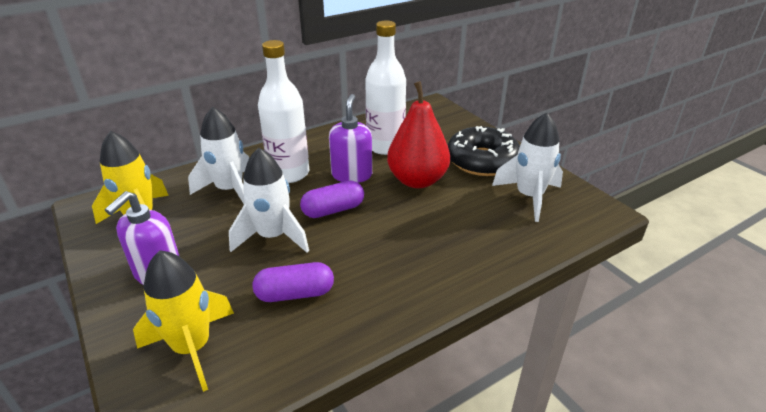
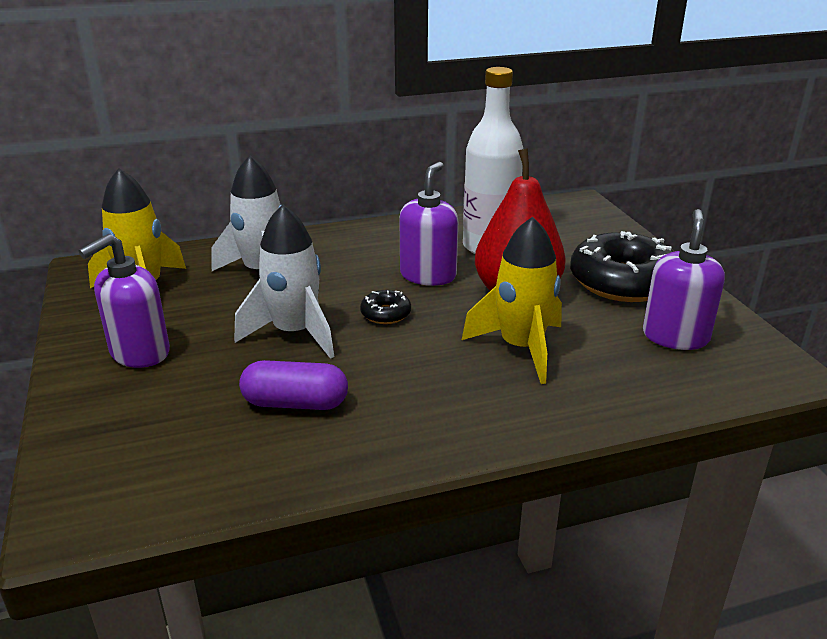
camera: 15 degrees right, 5 degrees down
(192, 348) = (145, 441): yellow rocket -> yellow rocket (521, 348)
(289, 173) = (345, 263): white bottle -> none
(333, 210) = (385, 314): purple capsule -> black donut
(529, 197) = (675, 337): white rocket -> purple soap dispenser

